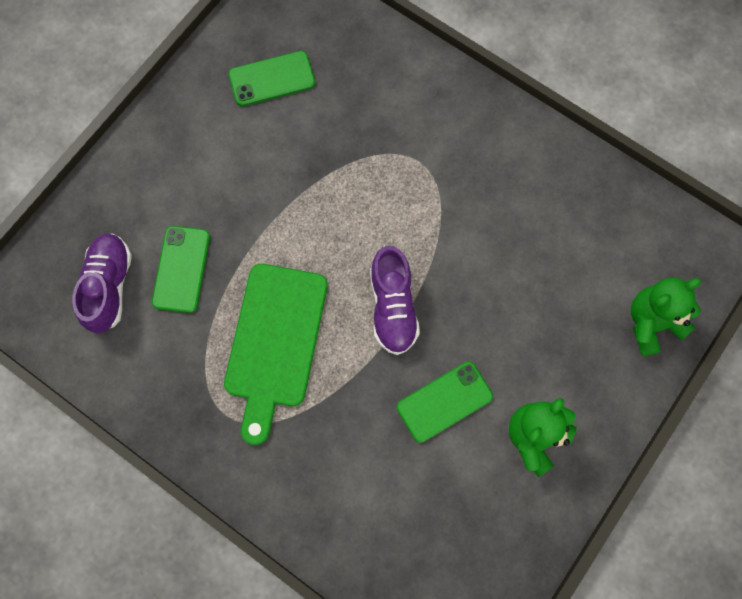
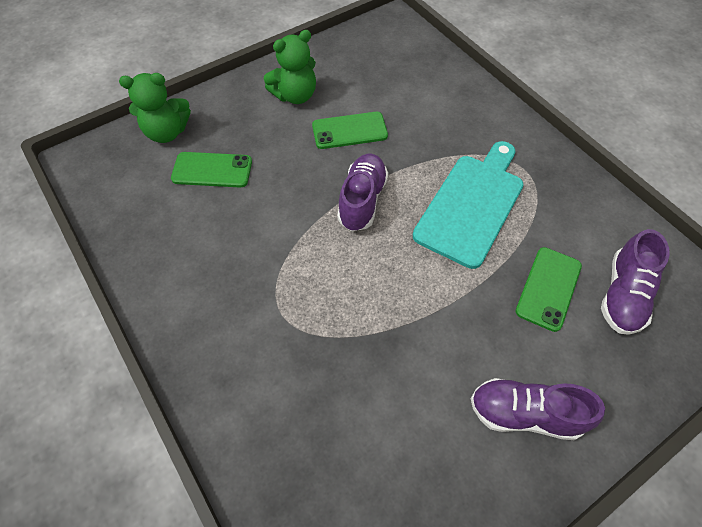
camera: 160 degrees left, 15 degrees down
(188, 148) = (525, 413): none -> purple shoe
(272, 79) = (406, 470): green phone -> green phone (212, 170)
(274, 342) = (472, 205): green cutting board -> turquoise cutting board

